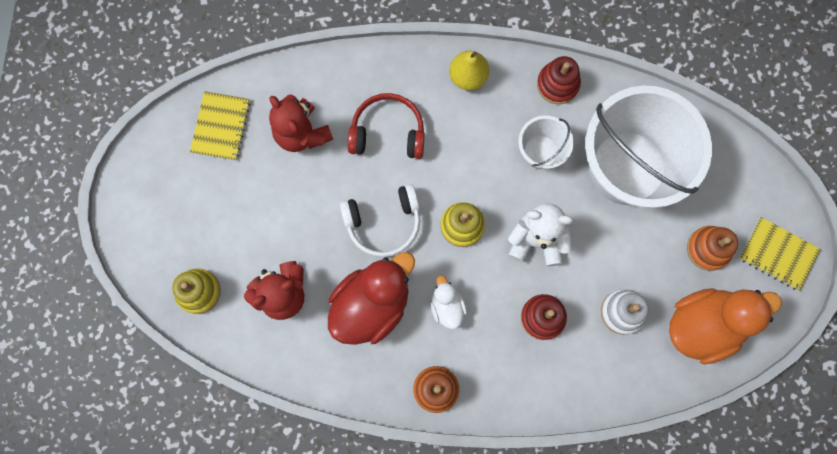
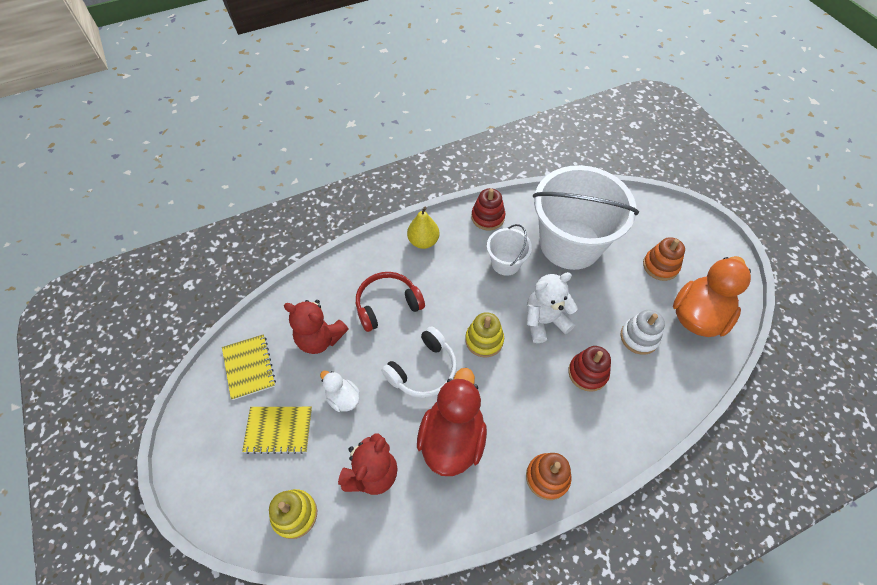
camera: 30 degrees left, 20 degrees down
(447, 306) = (512, 405): white duck -> white duck (343, 398)
(778, 254) = (704, 246): yellow notebook -> yellow notebook (278, 430)

